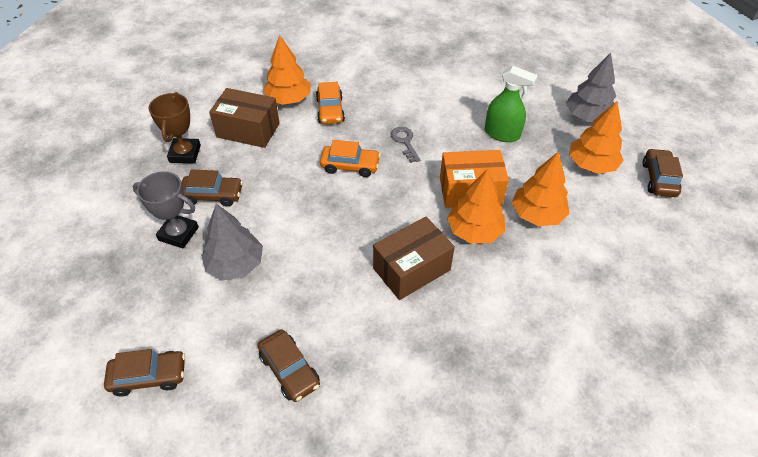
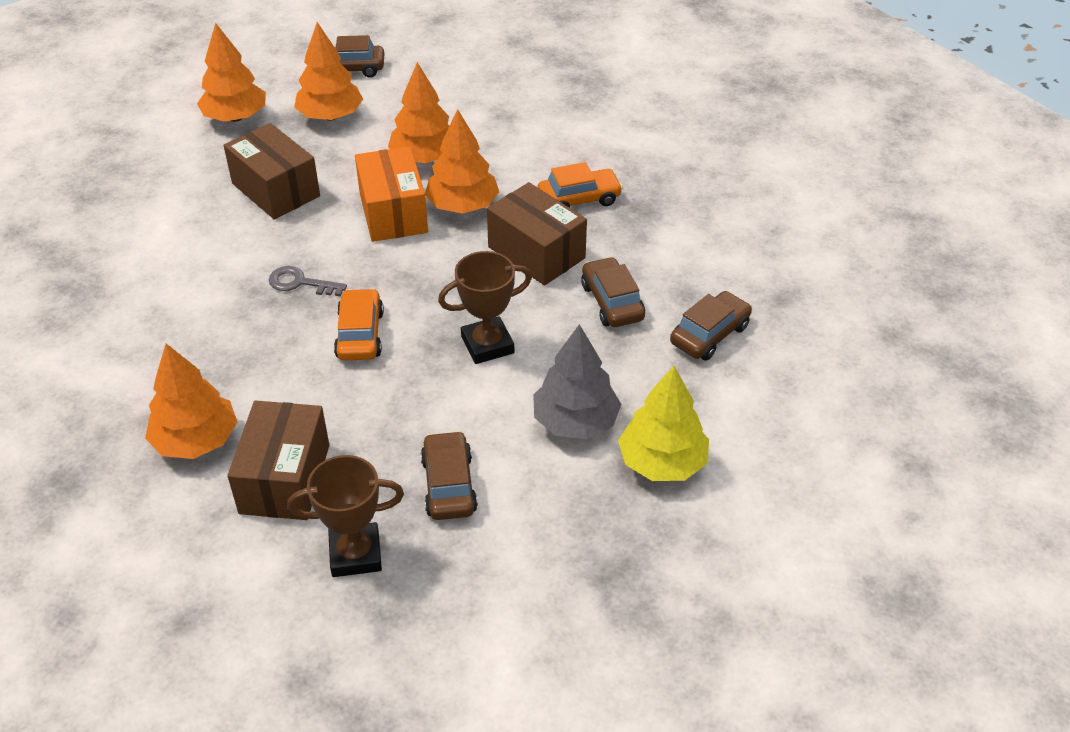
camera: 100 degrees left, 5 degrees down
(149, 376) = (770, 462): brown car -> brown car (612, 302)
(178, 234) = (537, 505): grey trophy -> none
(180, 307) = (662, 462): none -> yellow tree
(321, 227) = (487, 345): none -> brown trophy
(330, 110) = (227, 379): orange car -> orange car (579, 199)
(405, 142) = (300, 283): grey key -> grey key turned 45 degrees clockwise
(502, 134) = (275, 190): green spray bottle -> brown box
(587, 117) = (235, 117): grey tree -> orange tree

